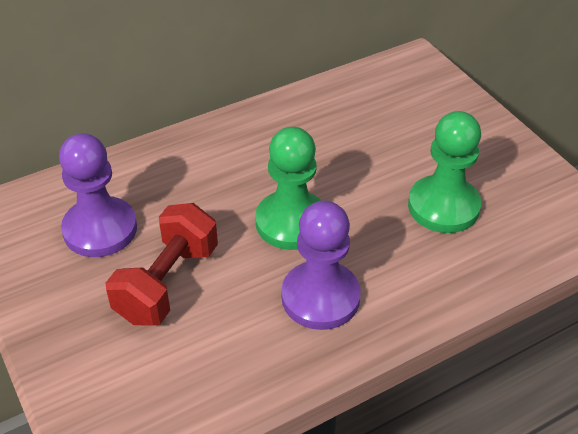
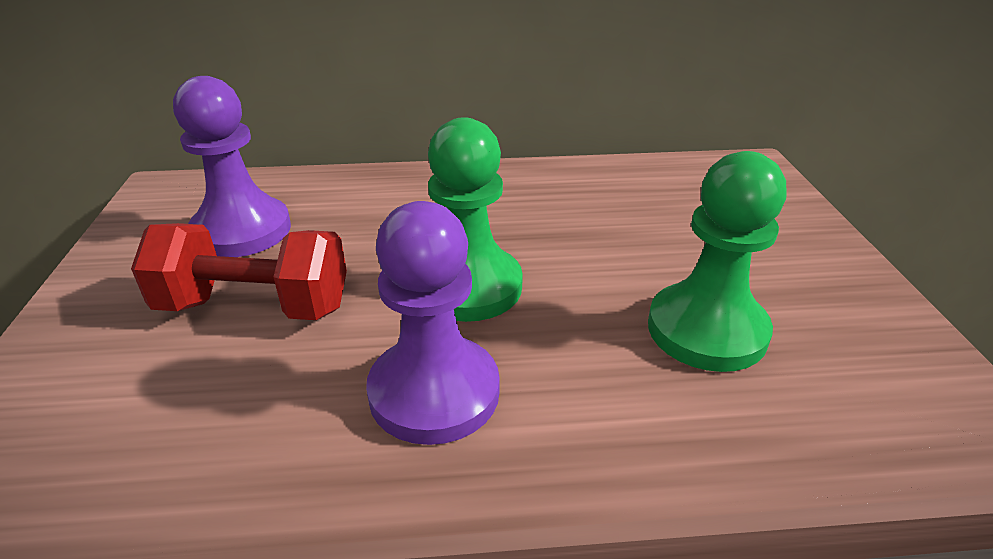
camera: 25 degrees right, 10 degrees down
(167, 283) = (255, 307): red dumbbell -> red dumbbell turned 45 degrees clockwise

